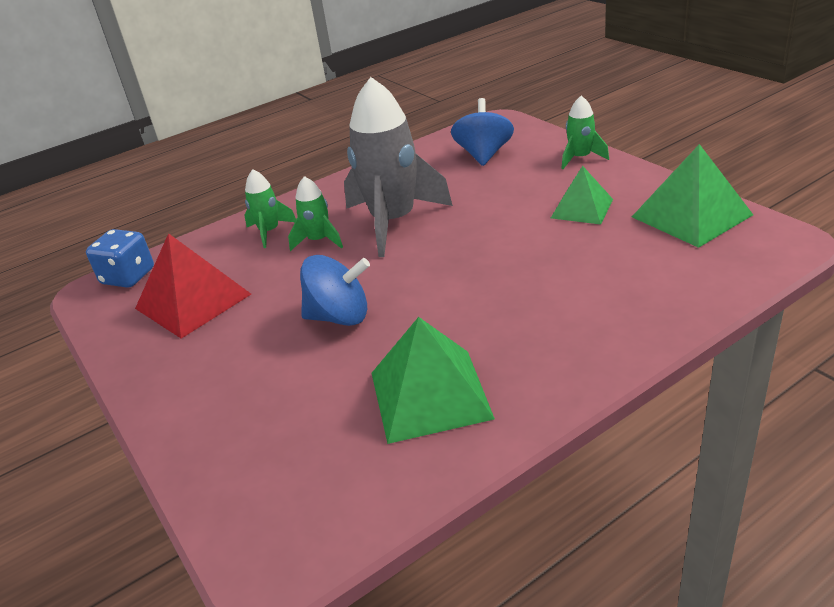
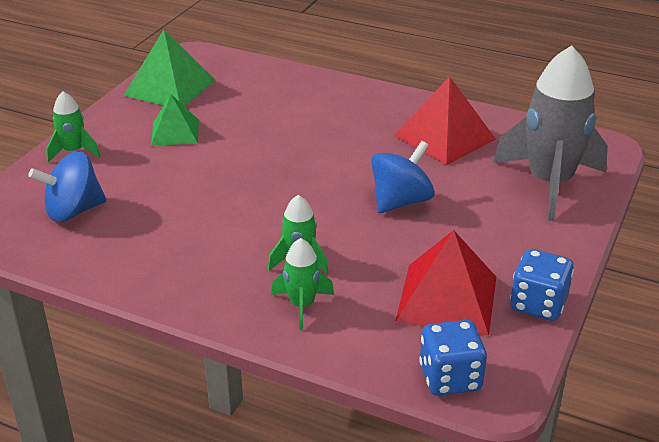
camera: 125 degrees left, 0 degrees up
(125, 349) = (538, 304): none -> blue dice
(339, 316) = (400, 201): blue spinning top -> blue spinning top turned 75 degrees clockwise
(393, 222) = (241, 225): grey rocket -> grey rocket (549, 183)
(430, 395) = (444, 137): green pyramid -> red pyramid

